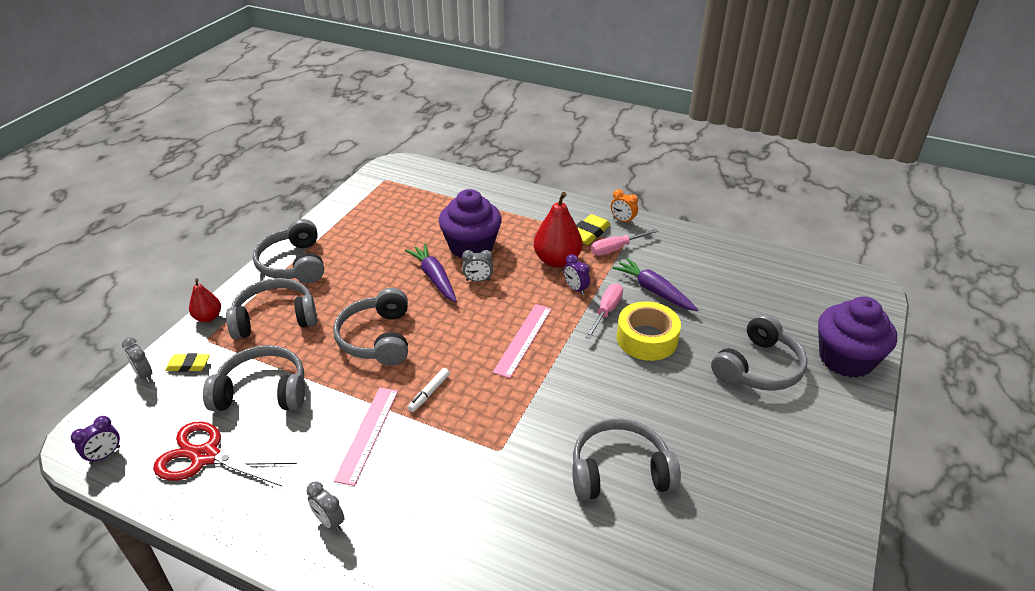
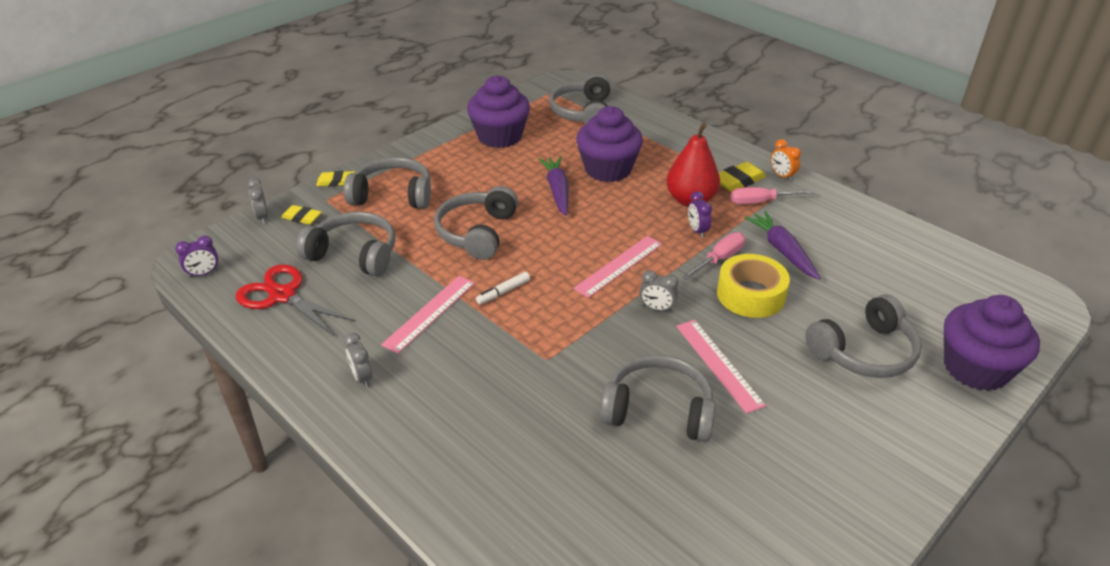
camera: 20 degrees right, 0 degrees up
(208, 317) = (336, 181): red pear -> yellow eraser
(294, 264) = (431, 151): grey headphones -> grey headphones (583, 112)
(355, 234) = (500, 136): none -> purple cupcake
(478, 280) = (599, 202): grey clock -> grey clock (657, 308)
(650, 412) = (718, 364): none -> pink ruler

